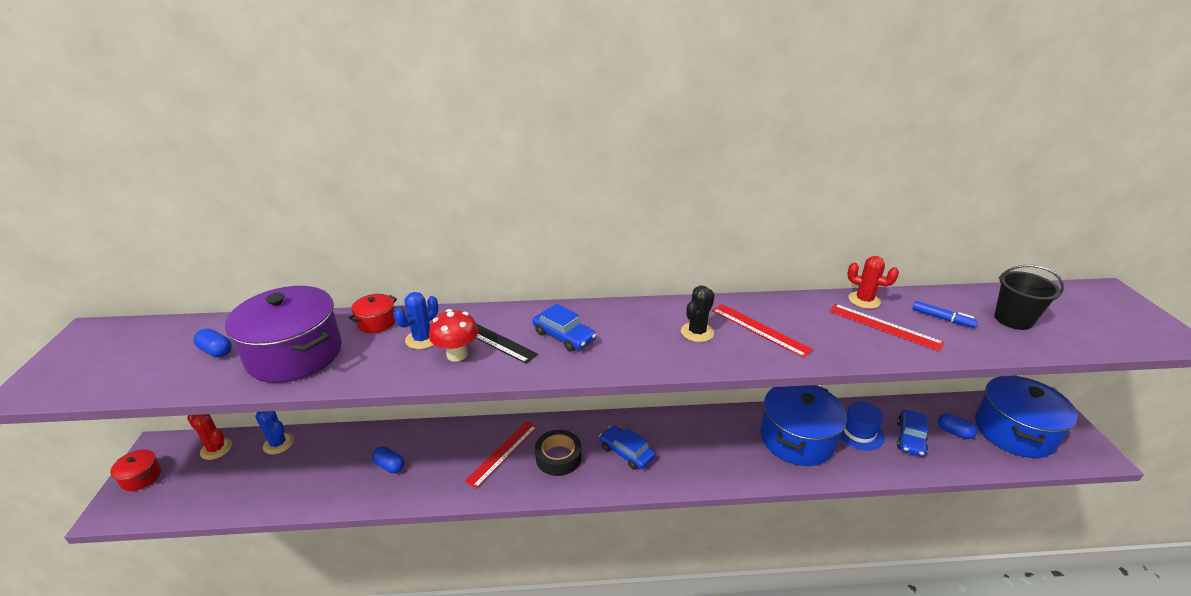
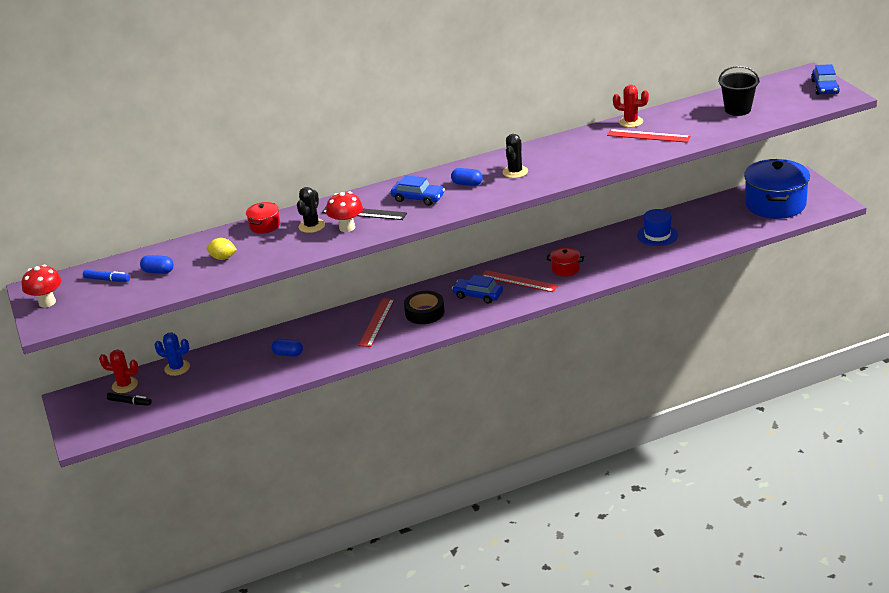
camera: 15 degrees left, 0 degrees up
(72, 357) = (47, 302): none -> red mushroom
(141, 477) = (79, 416): red pot -> red pot (565, 269)
(199, 475) = (129, 402): none -> black marker
(295, 354) = (223, 258): purple pot -> yellow lemon
(422, 339) = (312, 226): blue cactus -> black cactus
(760, 329) = (560, 159): red ruler -> red ruler (518, 281)
(797, 439) = (610, 252): blue pot -> none
(910, 438) = (697, 229): blue car -> blue car (824, 87)
(942, 318) = (688, 121): blue marker -> blue marker (107, 280)
(954, 432) = (730, 216): blue capsule -> blue capsule (467, 184)

